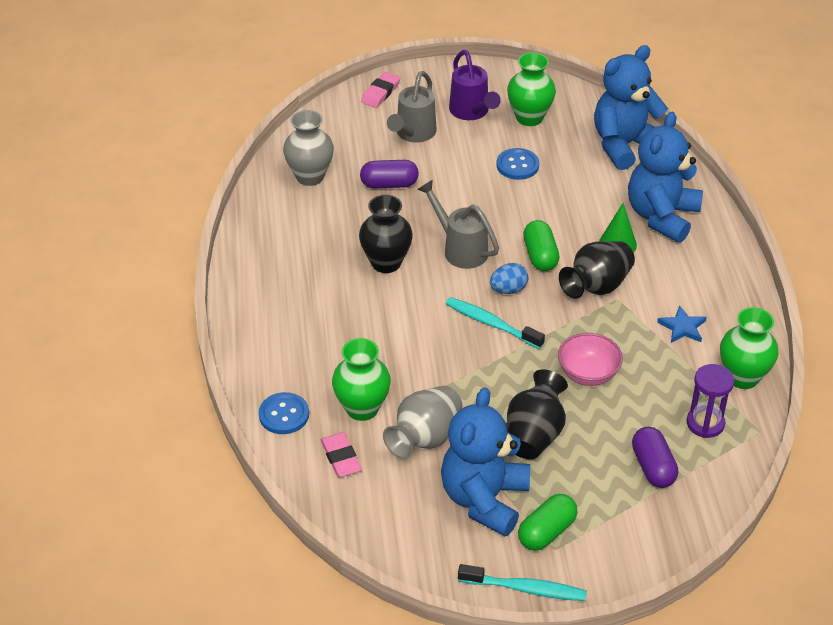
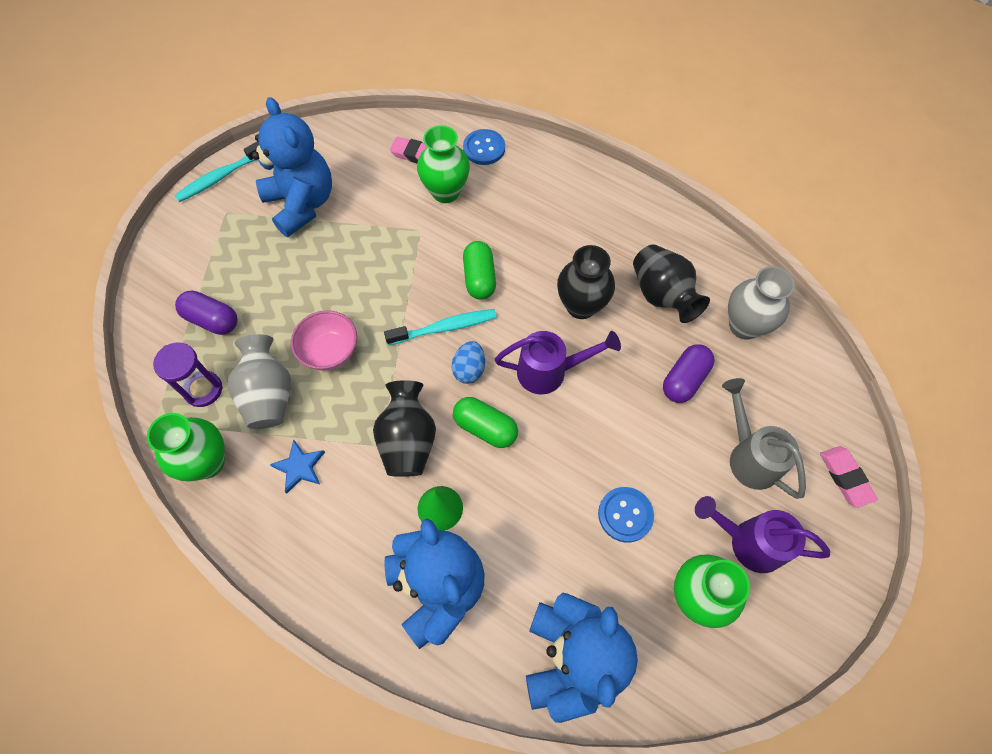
camera: 130 degrees right, 20 degrees up
(425, 438) = (384, 208): grey vase -> grey vase (268, 395)
(460, 249) = (550, 372): grey watering can -> purple watering can
(534, 434) = (317, 271): black vase -> black vase (662, 295)
(546, 532) = (241, 218): green capsule -> green capsule (479, 278)

